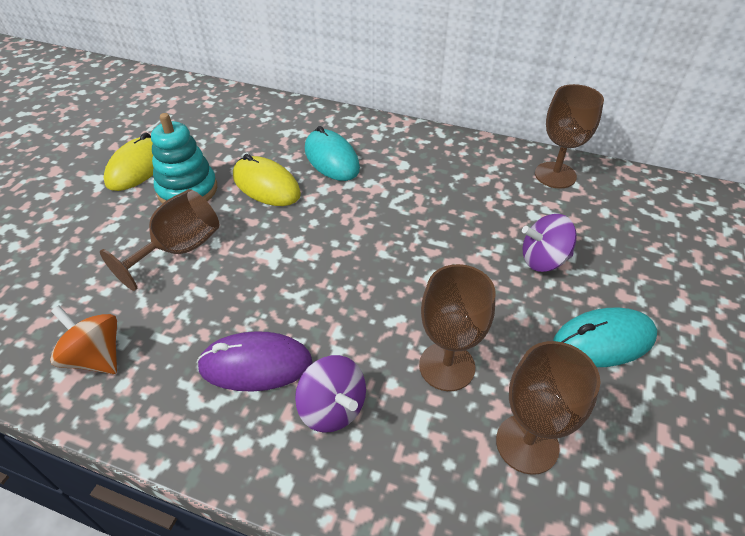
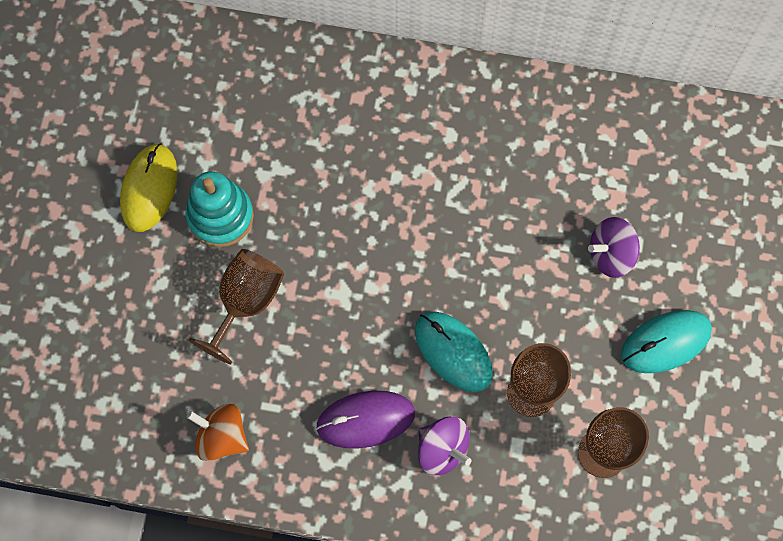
camera: 10 degrees left, 25 degrees up
(266, 185) = (305, 195): yellow mouse -> none
(331, 159) = (367, 139): turquoise mouse -> turquoise mouse (453, 352)
(555, 175) = (621, 126): brown goblet -> none

